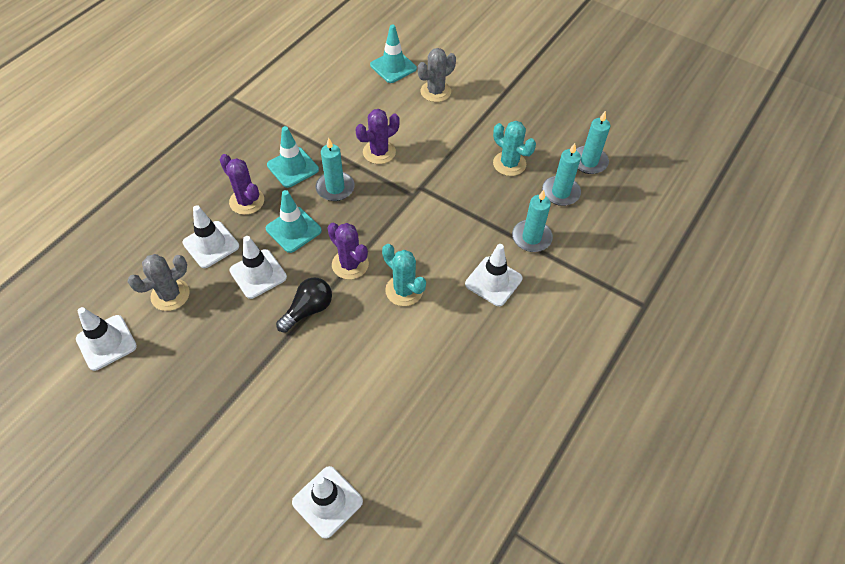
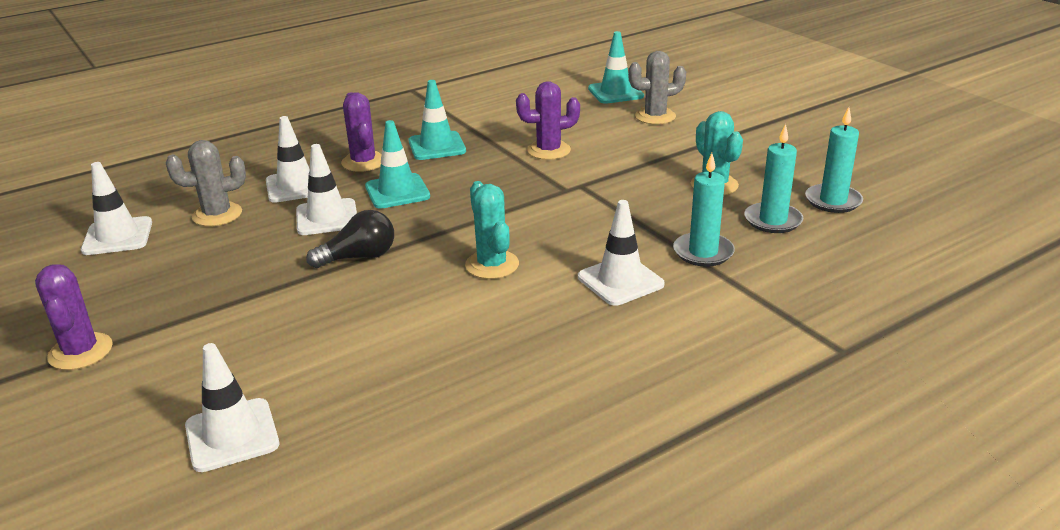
camera: 25 degrees right, 25 degrees down
(335, 188) = (473, 169): turquoise candle -> none
(350, 264) = (441, 230): purple cactus -> purple cactus (80, 352)

